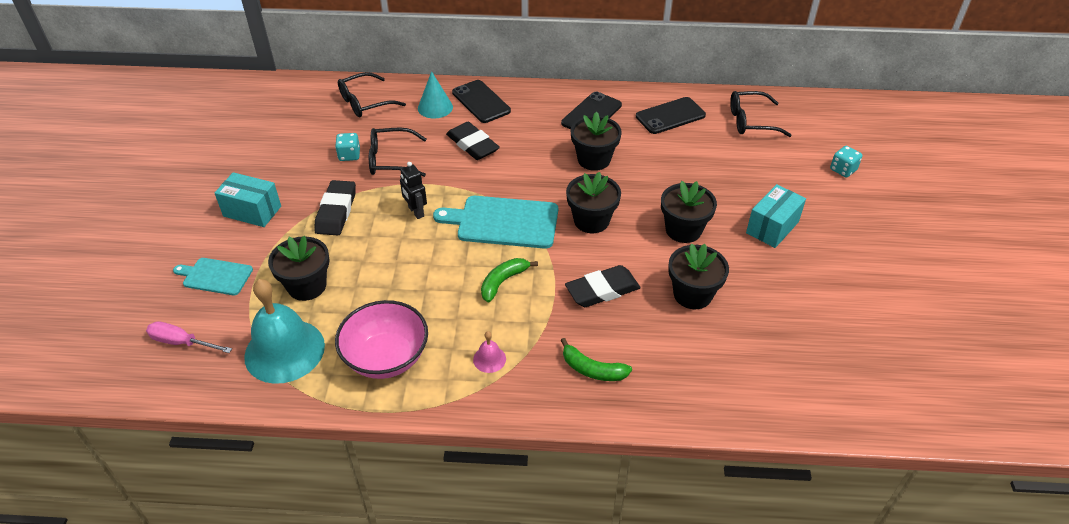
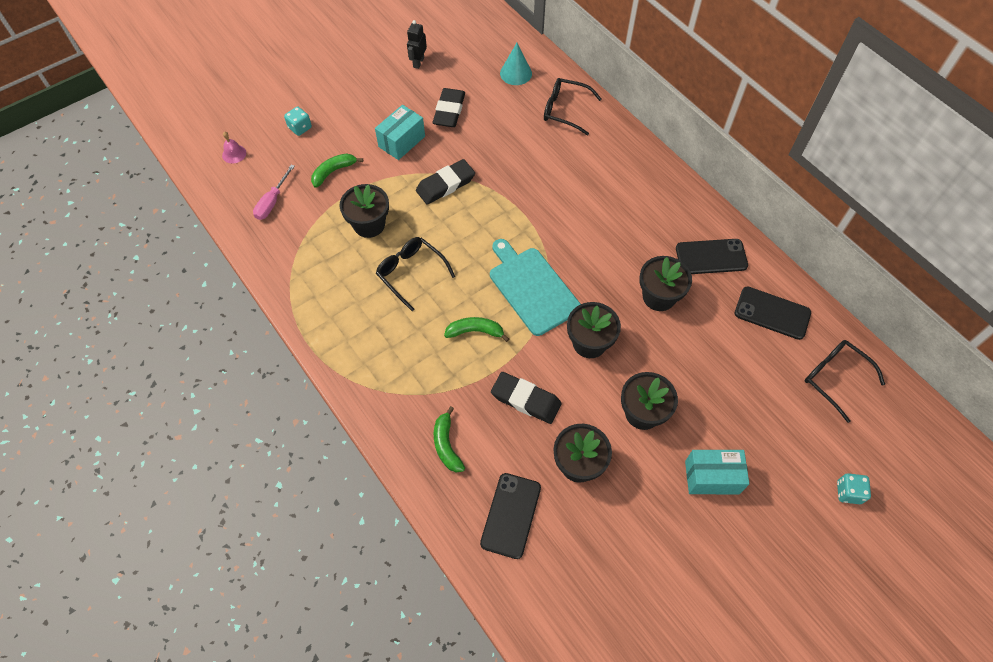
camera: 50 degrees right, 15 degrees up
(182, 342) = (272, 202): pink screwdriver -> pink screwdriver turned 135 degrees counterclockwise
(215, 276) = (333, 172): turquoise cutting board -> green banana
(252, 211) = (401, 141): turquoise box -> turquoise box turned 60 degrees clockwise
(284, 350) = (310, 257): turquoise bell -> none
(349, 155) = (504, 147): turquoise dice -> turquoise dice (300, 128)
(386, 358) = (351, 315): pink bowl -> none
(391, 160) = (524, 173): black glasses -> black glasses (411, 273)
(416, 212) = (489, 229): black robot -> black robot (418, 62)
(435, 107) = (606, 154): turquoise cone -> turquoise cone (516, 73)
(472, 145) = (591, 208): black eraser -> black eraser (449, 111)
(481, 102) = (644, 176): black phone -> black phone (511, 515)
(489, 359) = (401, 375): pink bell -> pink bell (234, 154)

